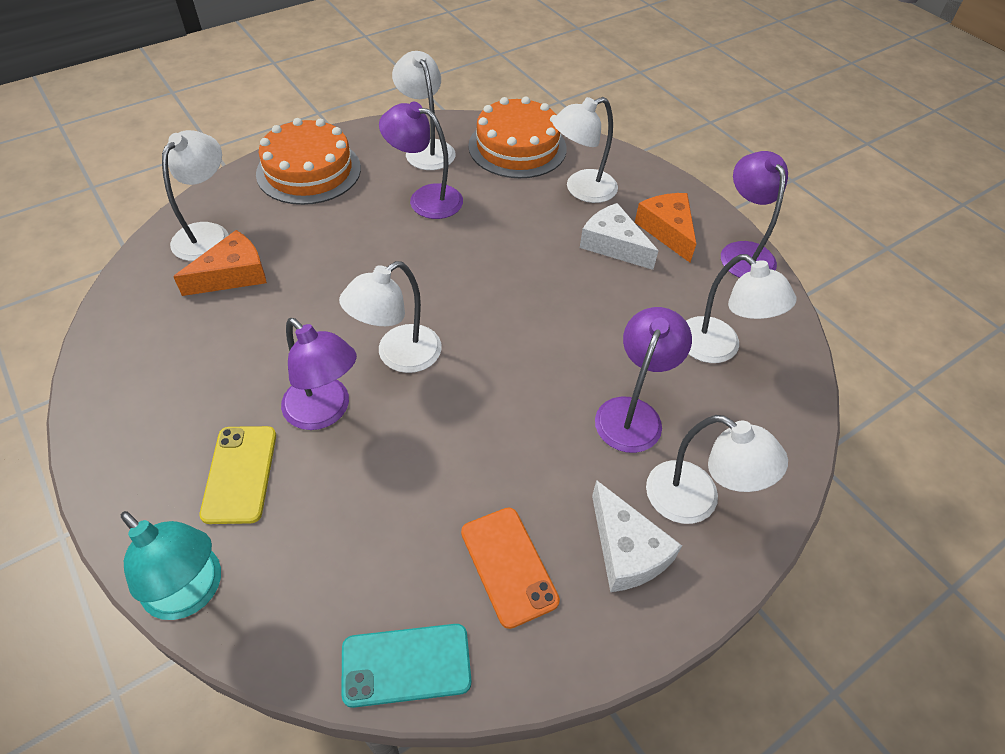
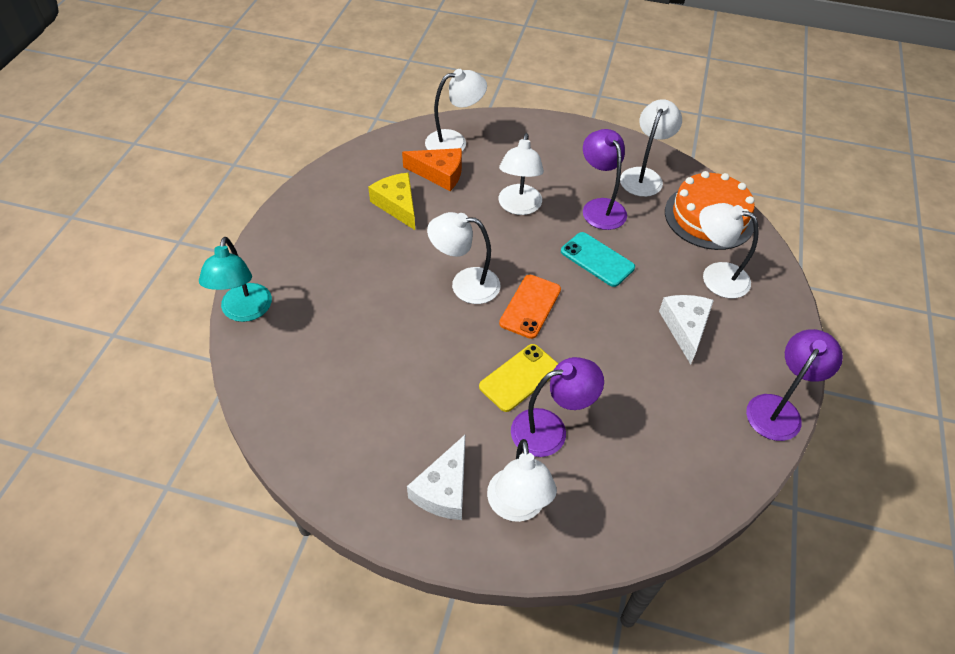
camera: 50 degrees right, 0 degrees up
(227, 337) = (397, 205): none -> yellow cheese
(240, 474) = (322, 277): yellow phone -> yellow phone (519, 377)
(308, 171) = (553, 142): orange cake -> none
(325, 412) = (393, 281): purple lamp -> none
(406, 665) = (281, 427): turquoise phone -> turquoise phone (597, 259)
(508, 566) = (378, 435): orange phone -> orange phone (530, 306)
(667, 230) = (740, 350): orange cheese -> none
(718, 348) = (662, 447): white lamp -> white lamp (518, 207)

